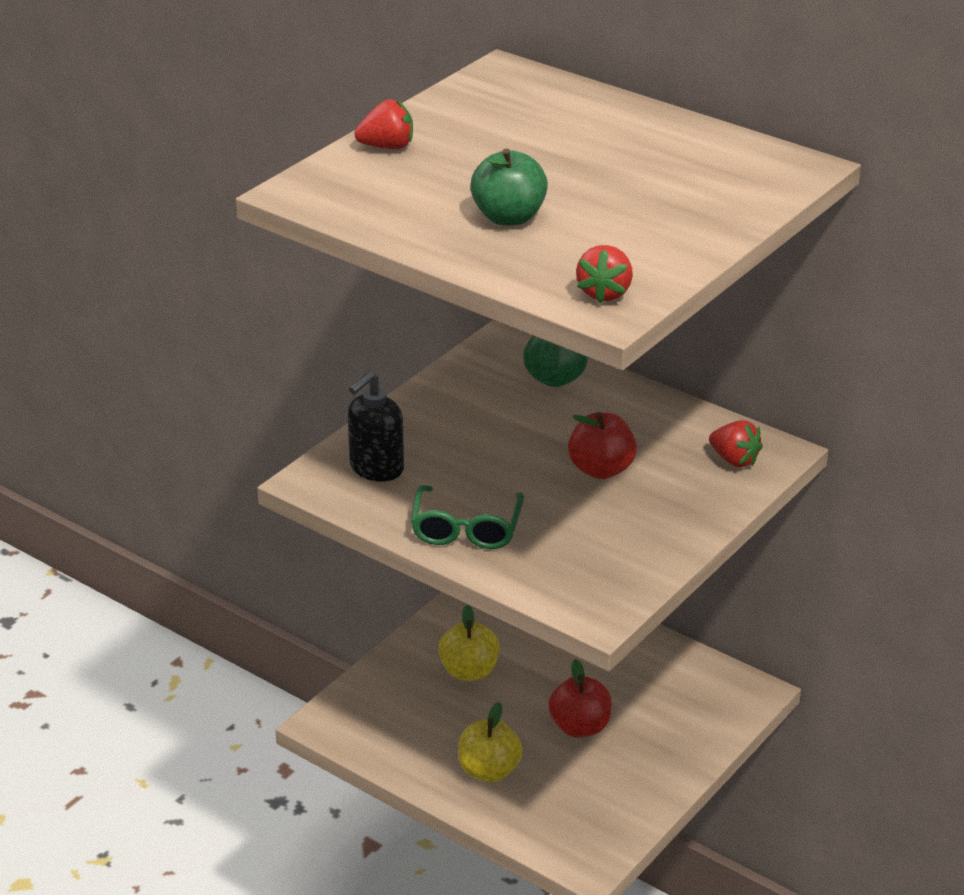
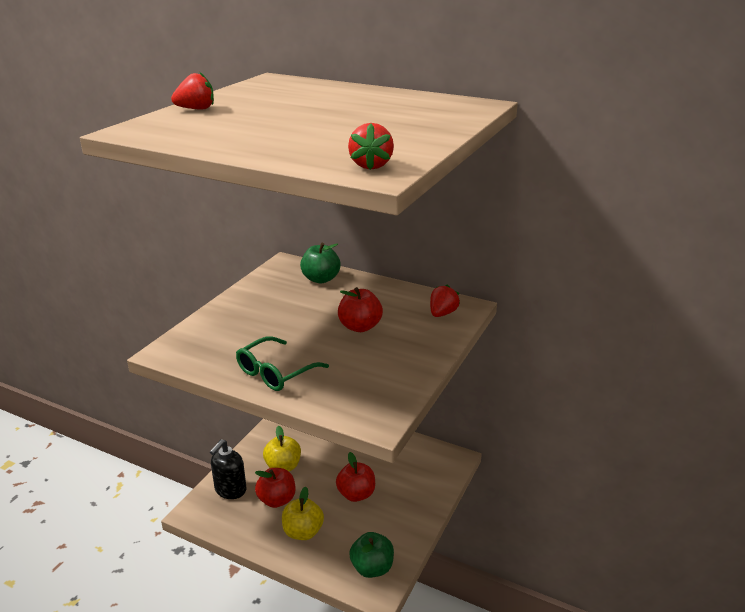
camera: 10 degrees left, 5 degrees down
(376, 468) = (210, 340): black soap dispenser -> black soap dispenser (230, 490)
(454, 720) = (277, 500): none -> red apple
(466, 529) = (275, 372): green glasses -> green glasses turned 45 degrees clockwise
(509, 217) = (288, 134): green apple -> green apple (372, 568)
(734, 460) = (442, 313): red strawberry -> red strawberry turned 90 degrees counterclockwise

